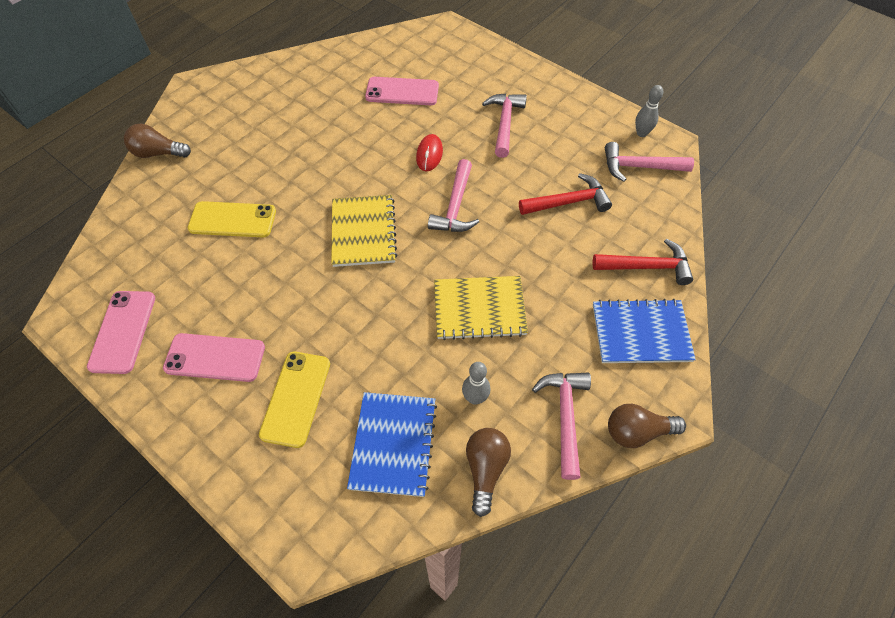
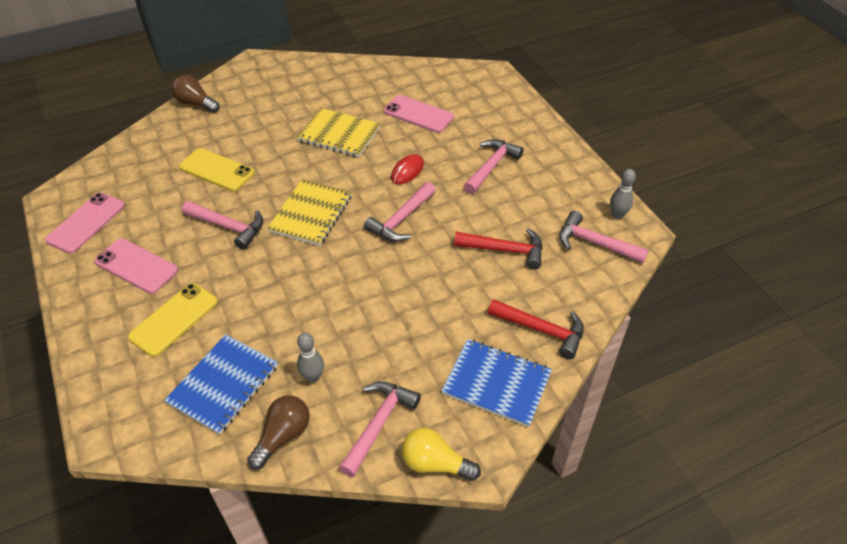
camera: 25 degrees right, 10 degrees down
(287, 277) = (228, 227): none -> pink hammer
(479, 309) = (365, 308): yellow notebook -> yellow notebook (339, 134)
(637, 432) = (435, 463): brown light bulb -> yellow light bulb

